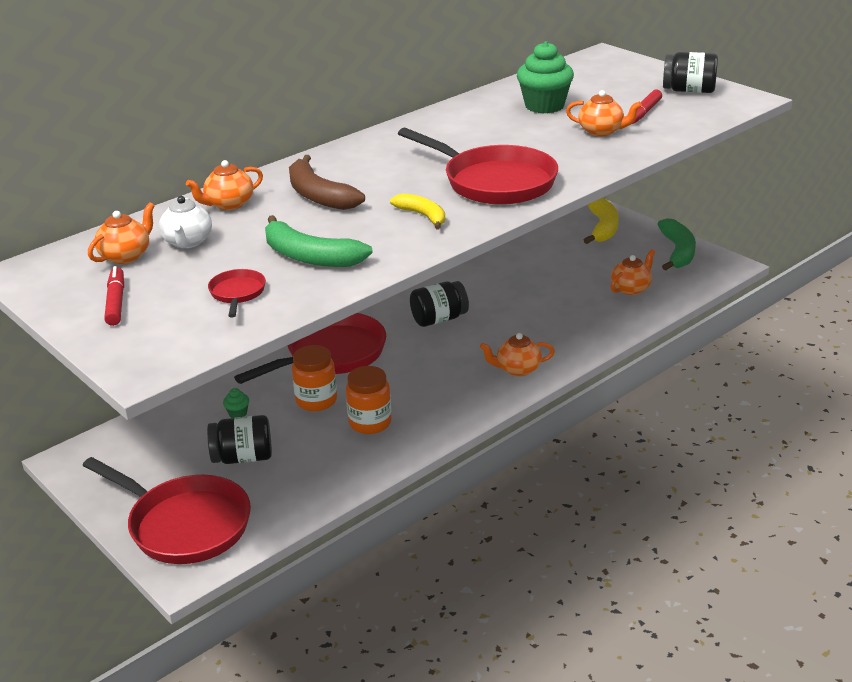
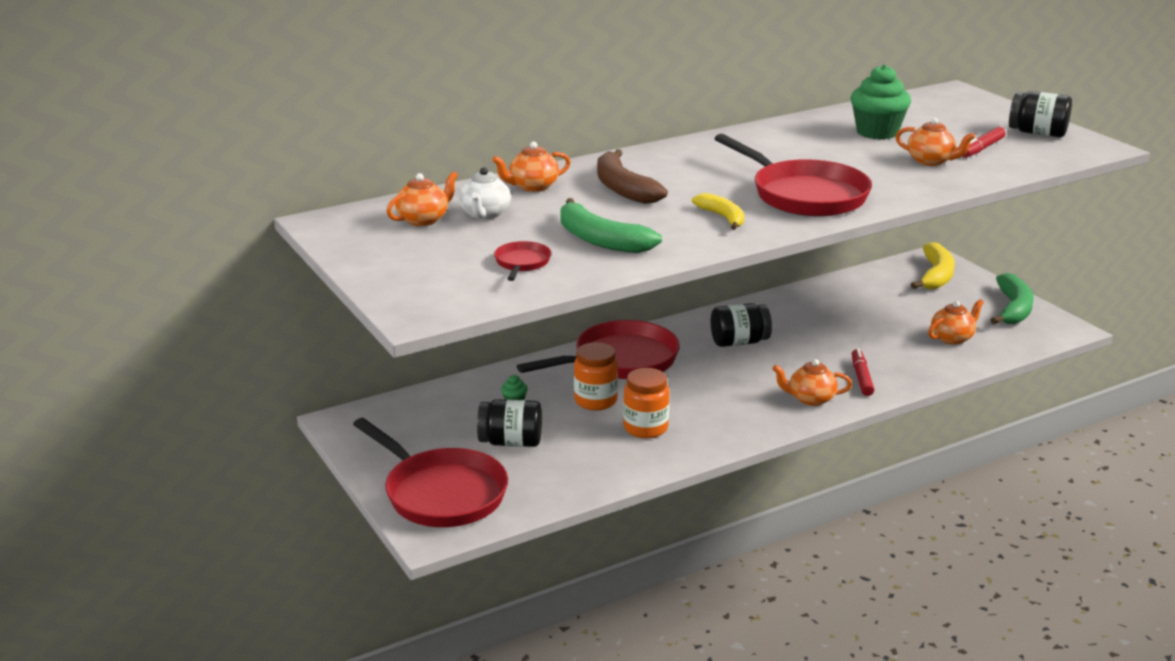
camera: 10 degrees right, 5 degrees down
(116, 302) = (405, 257): red marker -> red marker (861, 377)

